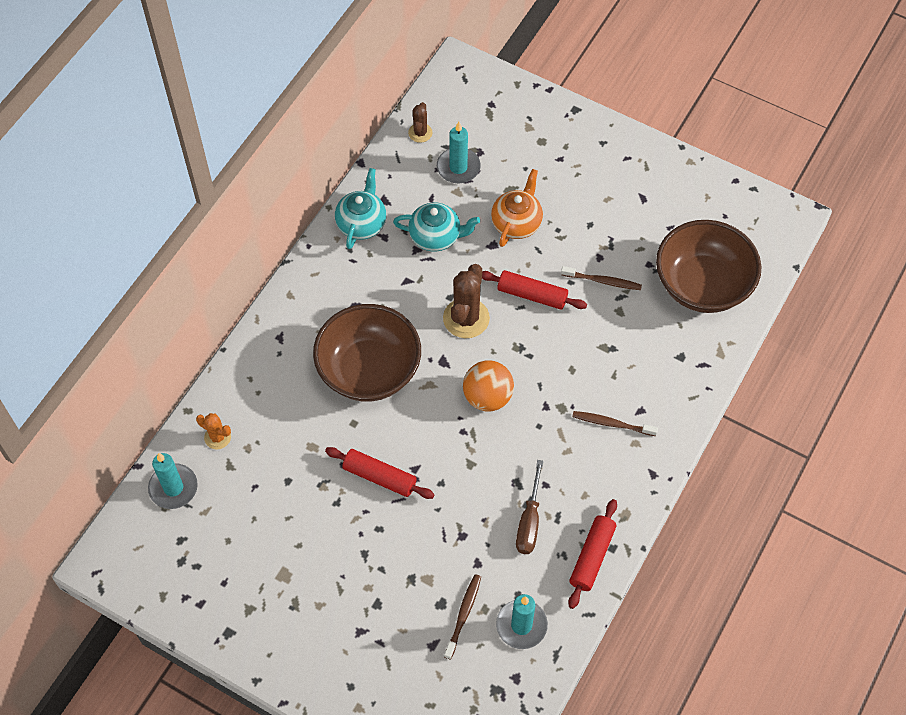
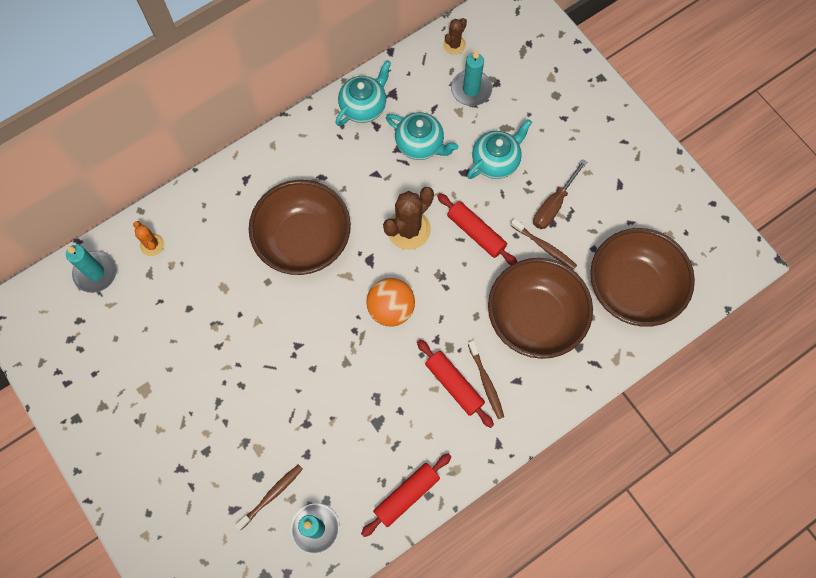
camera: 25 degrees right, 10 degrees up
(380, 477) = (265, 339): red rolling pin -> red rolling pin (454, 385)
(516, 223) = (496, 161): orange teapot -> turquoise teapot
(529, 521) = (369, 438): brown screwdriver -> brown screwdriver (553, 205)
(612, 424) = (486, 382): brown toothbrush -> brown toothbrush turned 150 degrees counterclockwise
(627, 348) = (534, 318): none -> brown bowl

